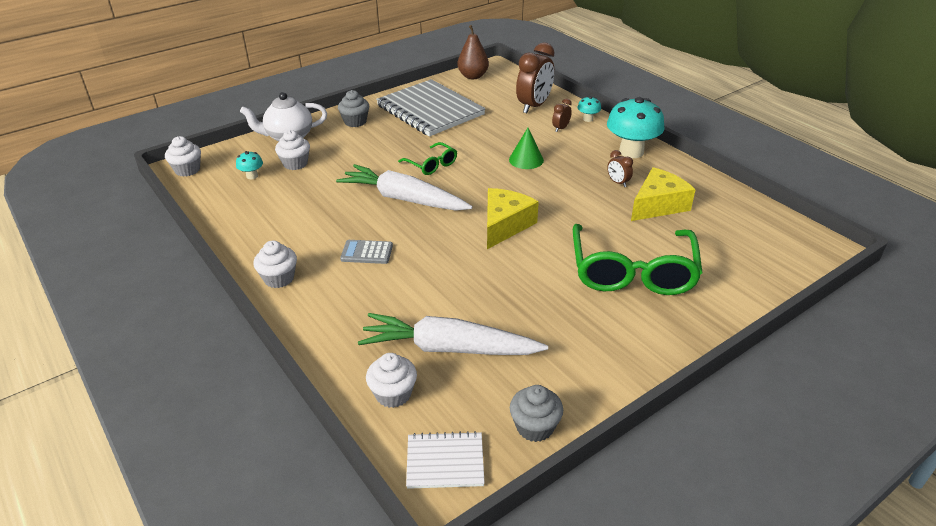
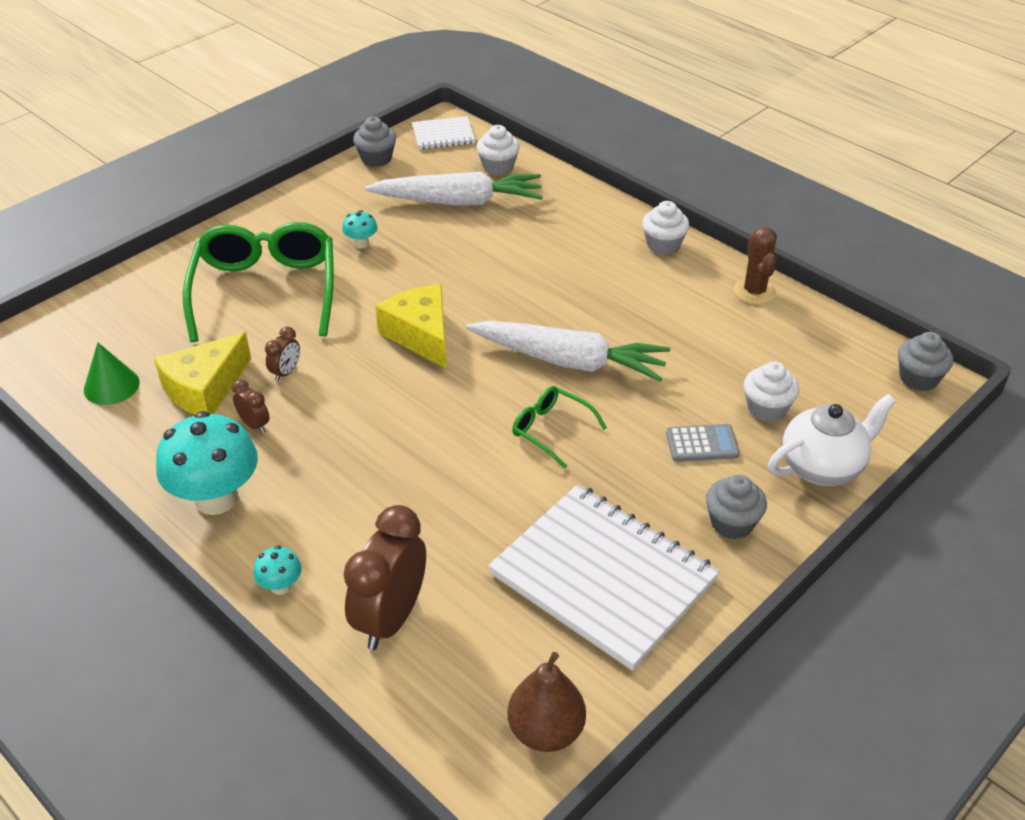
camera: 170 degrees right, 5 degrees up
(187, 170) = (918, 378): white cupcake -> grey cupcake
(238, 232) = (754, 291): none -> brown cactus
(252, 176) = (812, 378): turquoise mushroom -> turquoise mushroom (361, 243)
(367, 252) = (582, 282): grey calculator -> grey calculator (702, 444)
(430, 110) = (603, 577): grey notebook -> white notebook
(505, 225) = (421, 335): yellow cheese -> yellow cheese turned 135 degrees clockwise
(526, 160) = (399, 458): green cone -> green cone (111, 386)
(560, 128) = (337, 549): brown clock -> brown clock (286, 372)

